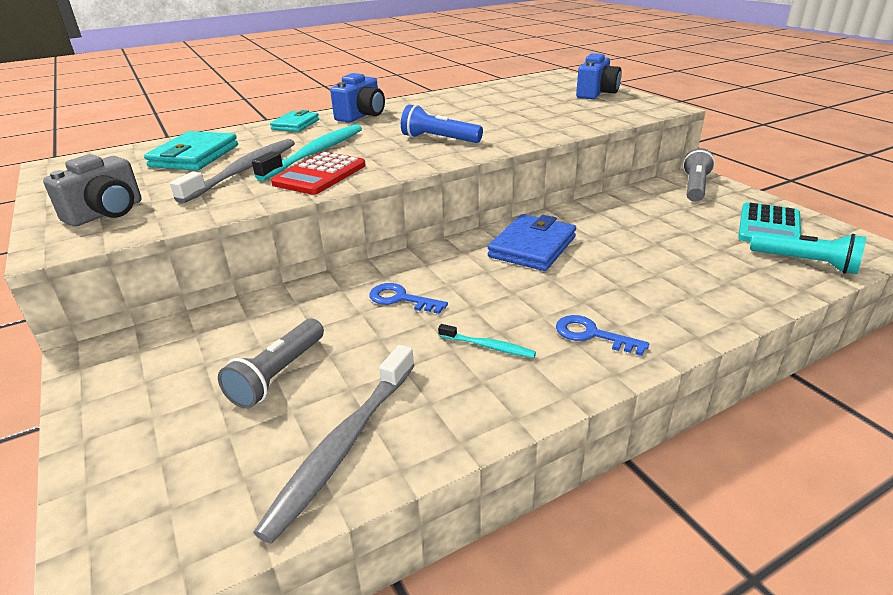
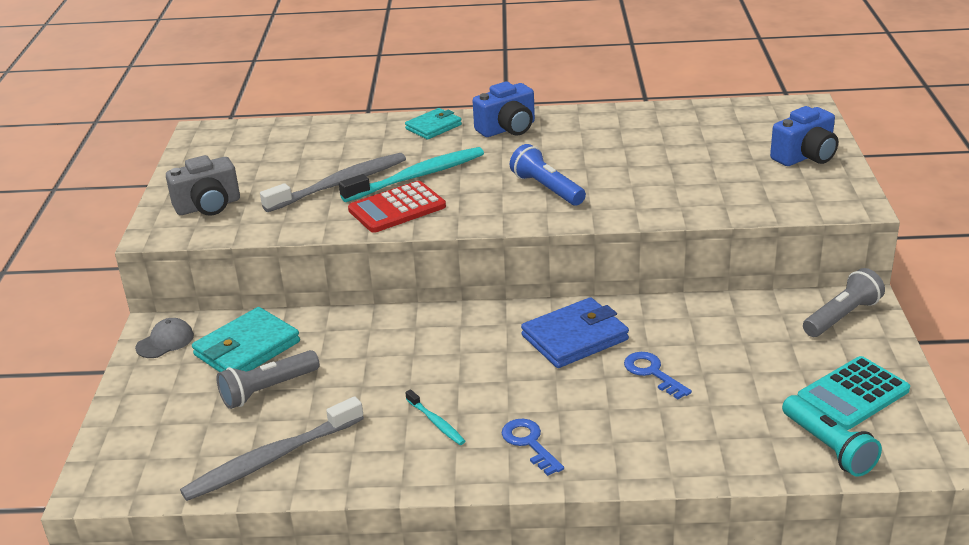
camera: 30 degrees right, 0 degrees up
(110, 366) = (165, 341): none -> grey cap
(194, 156) = (314, 151): turquoise wallet -> turquoise wallet (247, 349)
(401, 299) = (408, 354): blue key -> blue key (652, 373)

